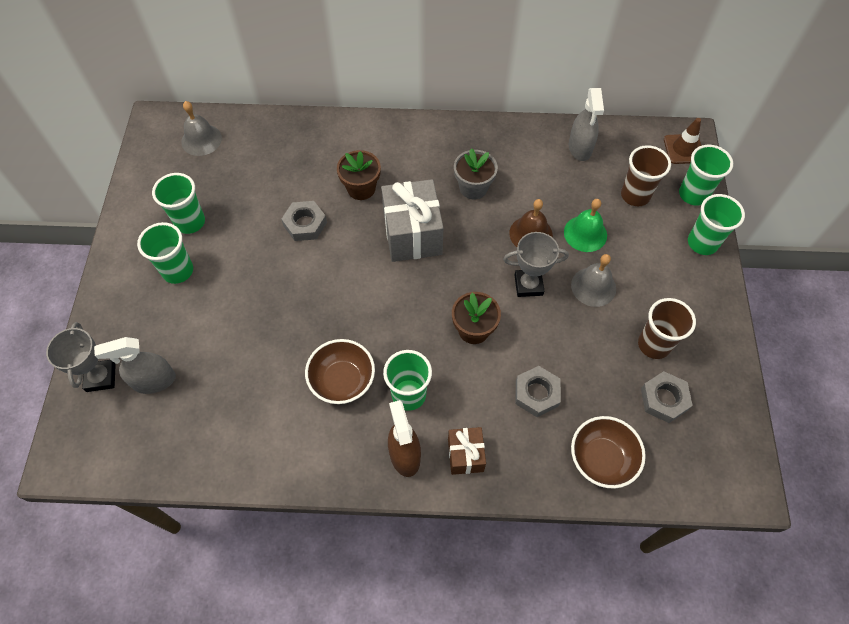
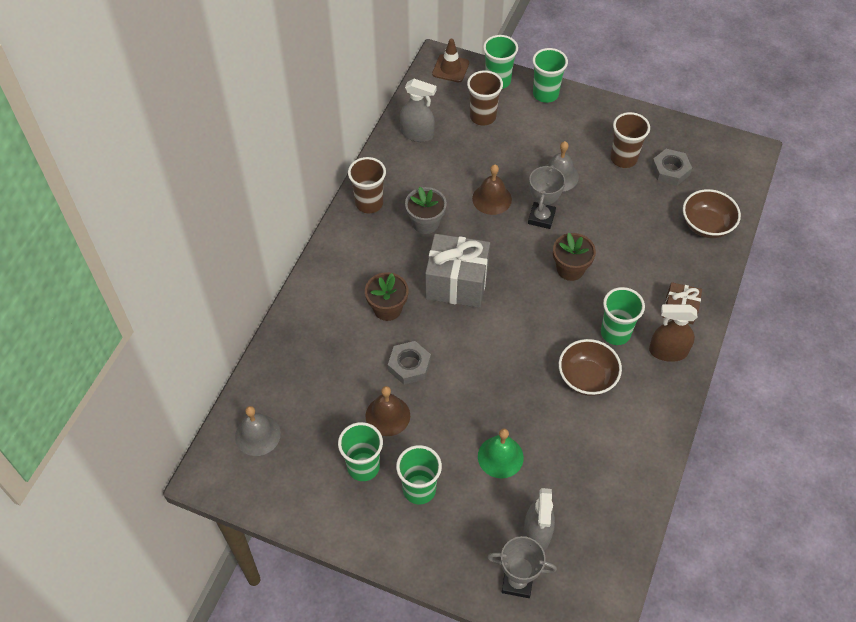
camera: 70 degrees left, 5 degrees down
(247, 224) = (387, 415): none -> brown bell
(475, 137) = (369, 203): none -> brown cup
(536, 393) = (641, 246): grey nut -> none
(585, 233) = (506, 162): green bell -> green bell (500, 457)

